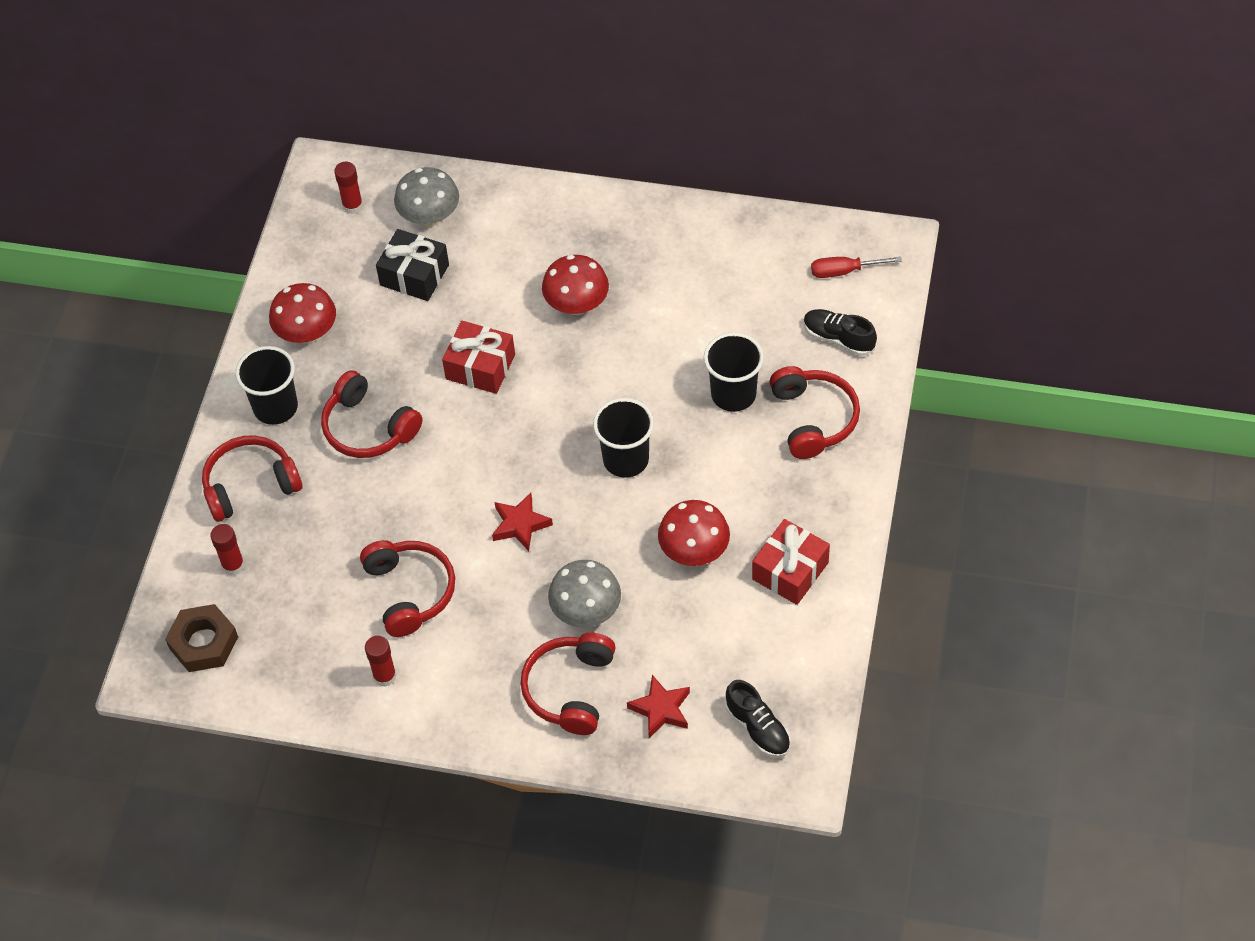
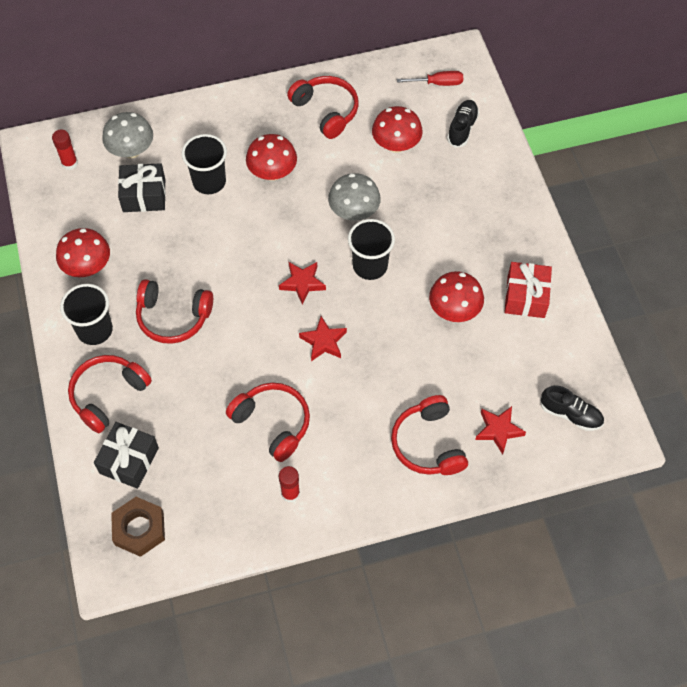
camera: 30 degrees left, 5 degrees up
(233, 565) = (129, 460): red glue stick -> black gift
(480, 367) = (229, 241): red gift -> none
(535, 448) = (302, 283): none -> red star
(586, 611) = (406, 383): grey mushroom -> grey mushroom (354, 212)
(733, 394) = (416, 192): black cup -> black cup (209, 182)
(744, 327) = (396, 145): none -> red mushroom
(813, 419) = (478, 188): red headphones -> red headphones (326, 111)
(838, 338) = (462, 128): black shoe -> black shoe turned 105 degrees clockwise
(843, 271) = (438, 83): red screwdriver -> red screwdriver turned 150 degrees counterclockwise

